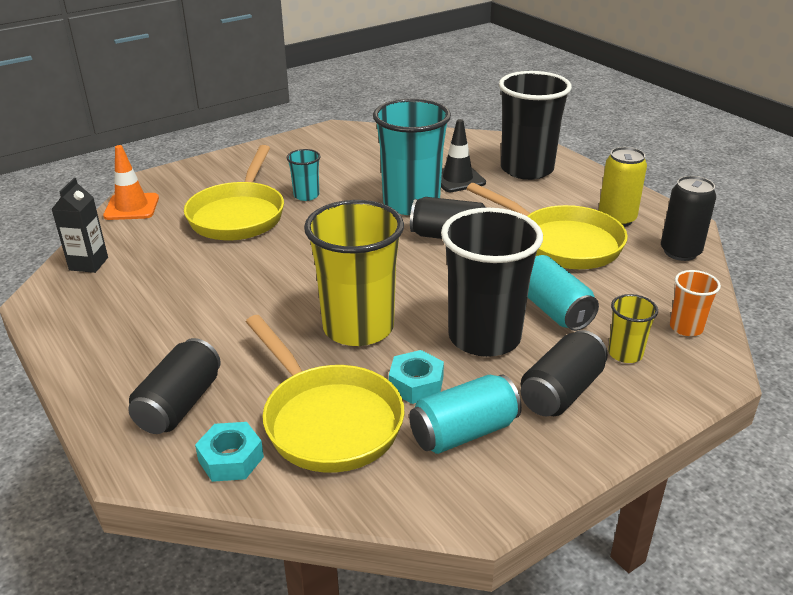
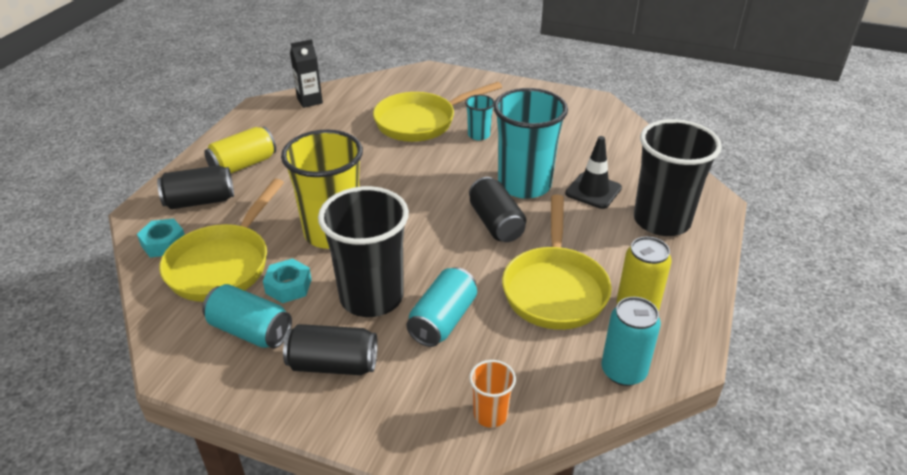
camera: 55 degrees right, 5 degrees up
(131, 207) = (386, 81): orange traffic cone -> none
(149, 349) = (243, 165): none -> yellow can
(625, 353) = (415, 385): yellow cup -> none
(680, 252) = (623, 371): black can -> turquoise can

